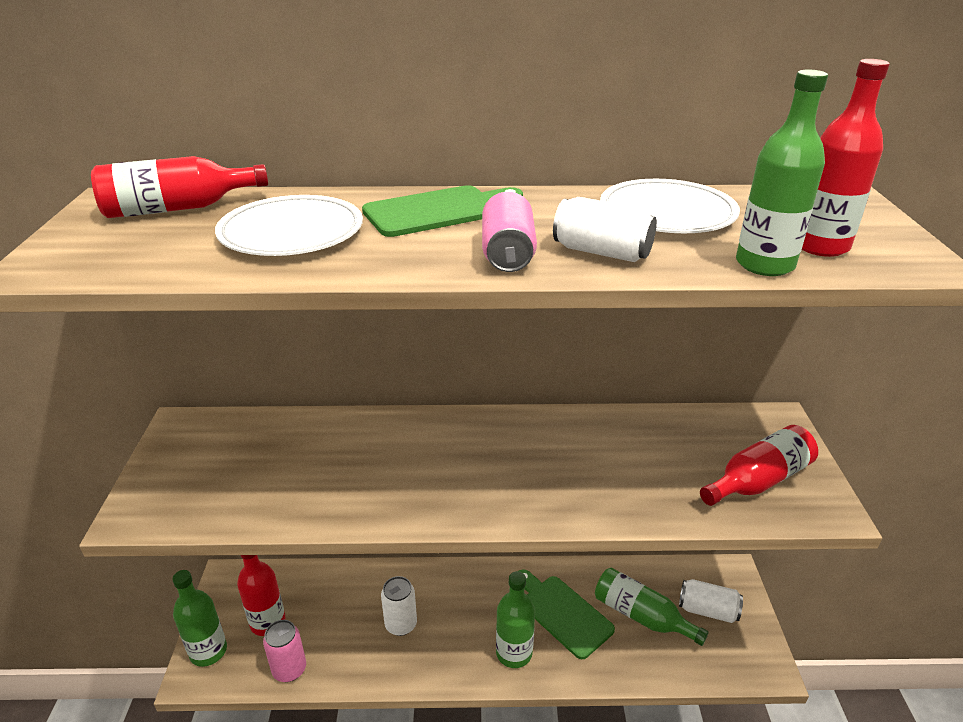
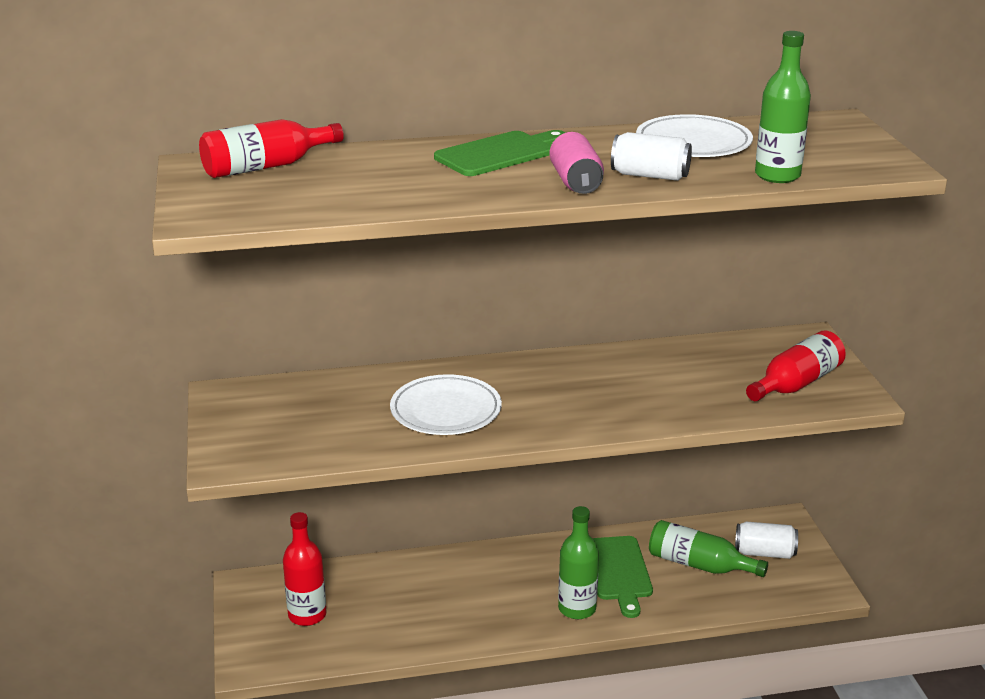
camera: 10 degrees left, 5 degrees down
(208, 651) = (253, 645): green bottle -> none
(289, 669) = (348, 648): pink can -> none
(291, 233) = (385, 179): white plate -> white plate (446, 410)
(401, 624) = (452, 600): white can -> none
(563, 613) = (618, 572): green cutting board -> green cutting board turned 135 degrees counterclockwise
(820, 246) = (818, 160): red bottle -> none

